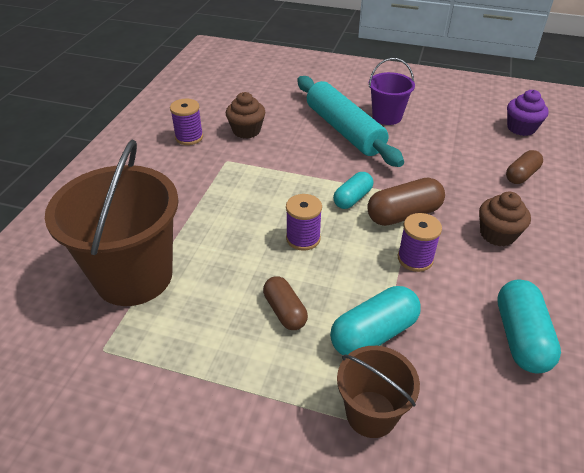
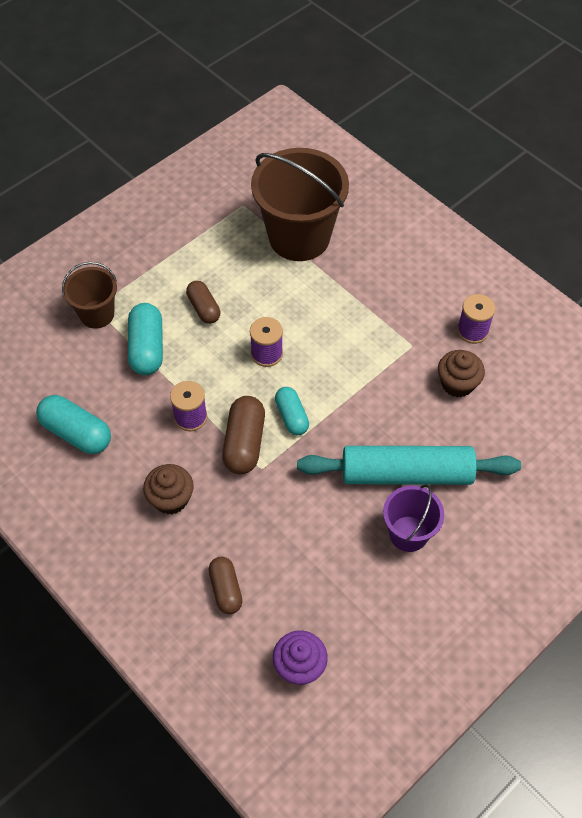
camera: 120 degrees right, 15 degrees up
(285, 311) = (203, 308): brown capsule -> brown capsule turned 60 degrees clockwise

